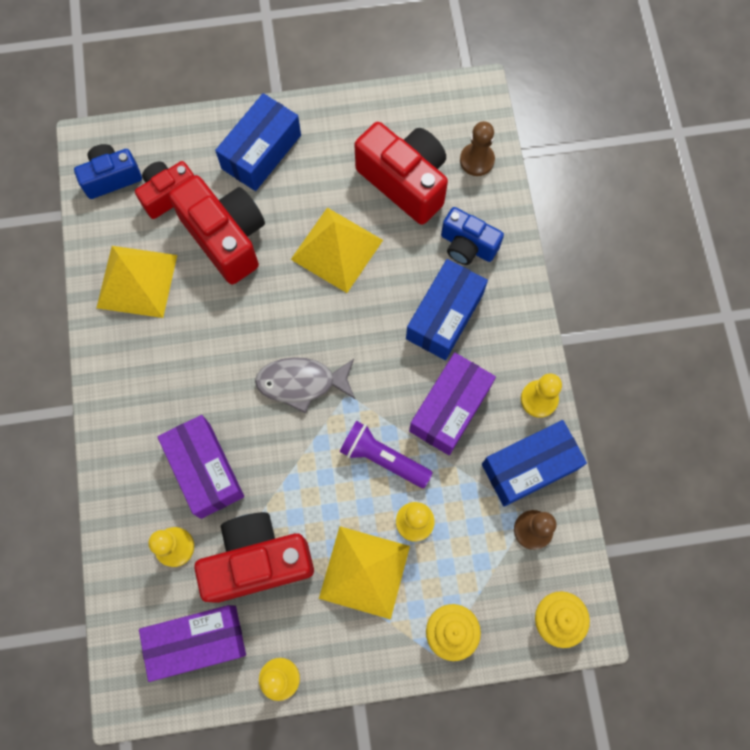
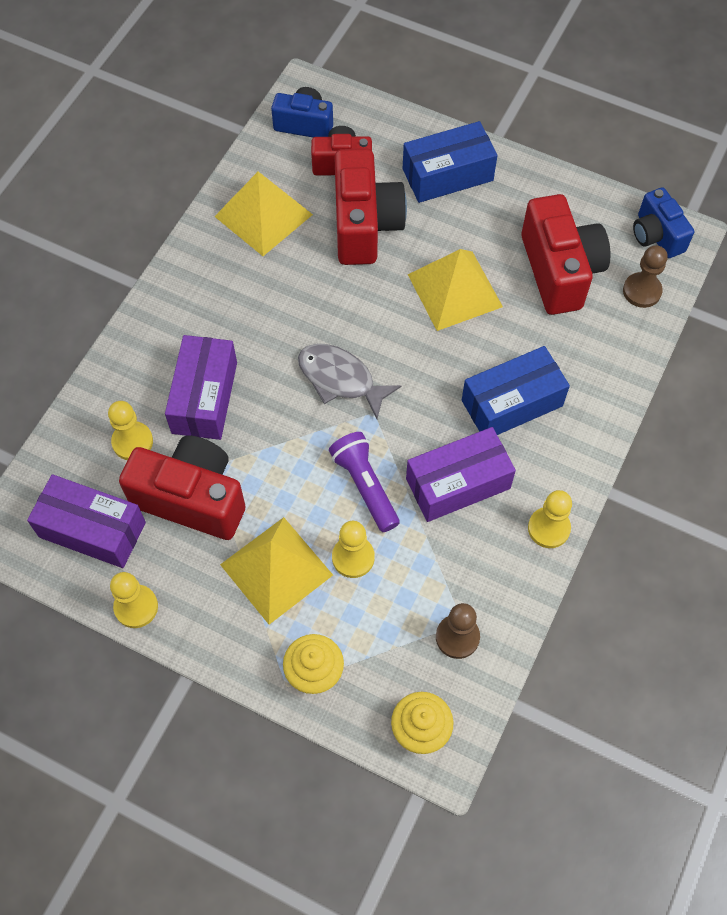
camera: 35 degrees right, 10 degrees down
(467, 246) = (578, 357): blue camera -> blue camera (656, 235)
(529, 467) = (495, 580): blue box -> none

